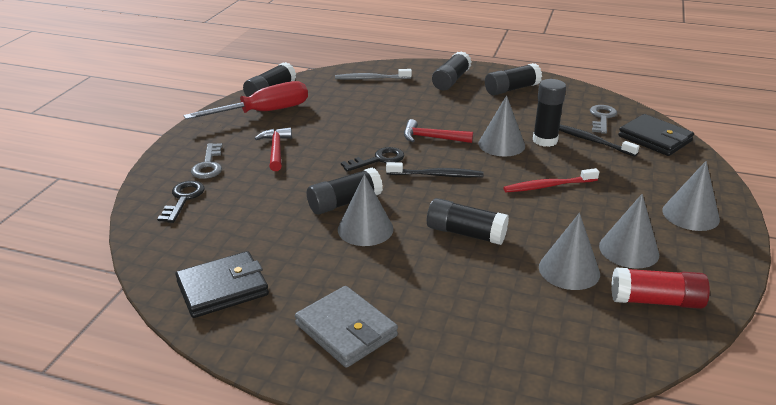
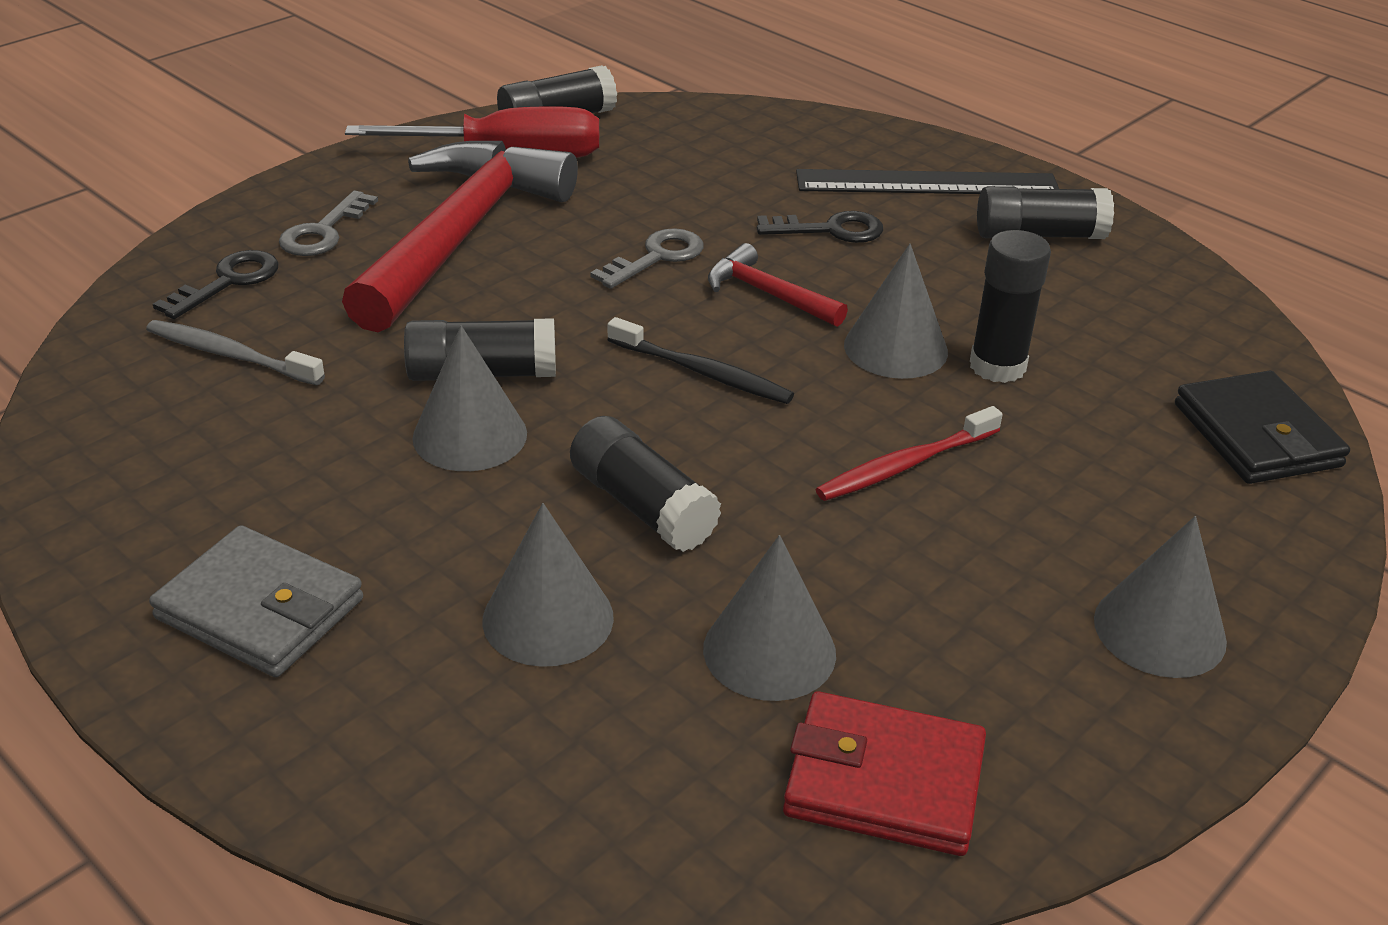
camera: 25 degrees right, 5 degrees up
(222, 288) = (142, 461): black wallet -> none
(276, 150) = (460, 236): red hammer -> red hammer, size x2.25
(346, 330) = (260, 609): grey wallet -> grey wallet turned 45 degrees counterclockwise
(371, 78) = (769, 139): grey toothbrush -> grey toothbrush (231, 355)
(378, 160) = (622, 308): black key -> black key (830, 230)
(451, 80) = (927, 183): black glue stick -> black ruler
(548, 186) = (906, 465): red toothbrush -> red toothbrush turned 45 degrees counterclockwise
(592, 141) = (1102, 397): black toothbrush -> none
(602, 118) = (1179, 353): grey key -> grey key (656, 257)
(629, 250) = (938, 655): grey cone -> grey cone (548, 618)
(656, 301) = (883, 781): red glue stick -> red wallet

